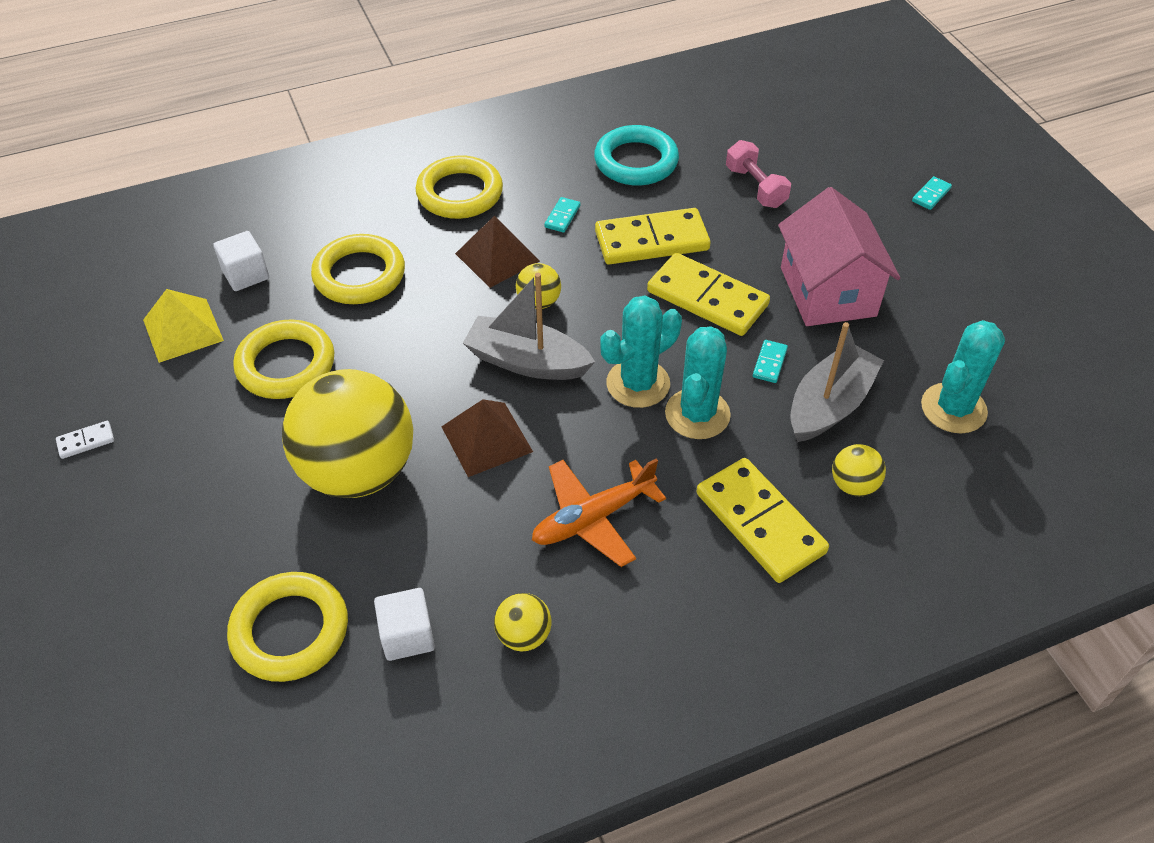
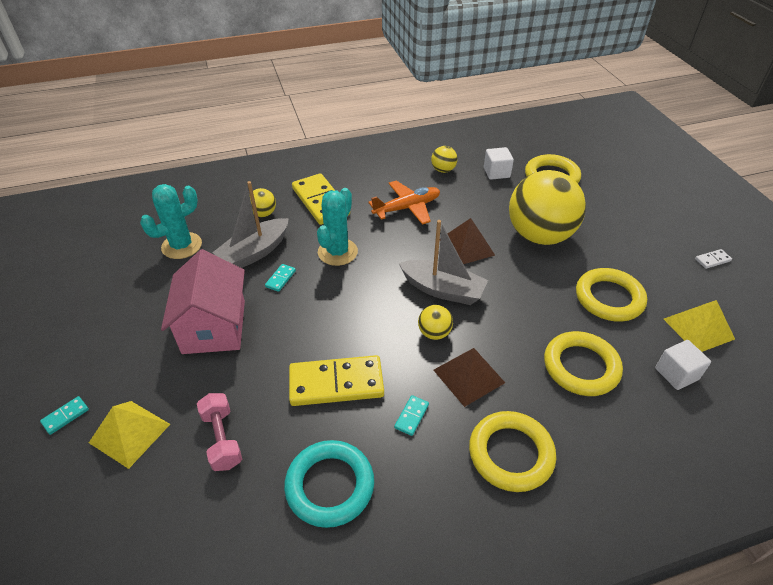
camera: 175 degrees left, 5 degrees down
(638, 384) = (370, 271): turquoise cactus -> none
(707, 298) = (306, 327): yellow domino -> none
(852, 186) = (130, 433): none -> yellow pyramid

